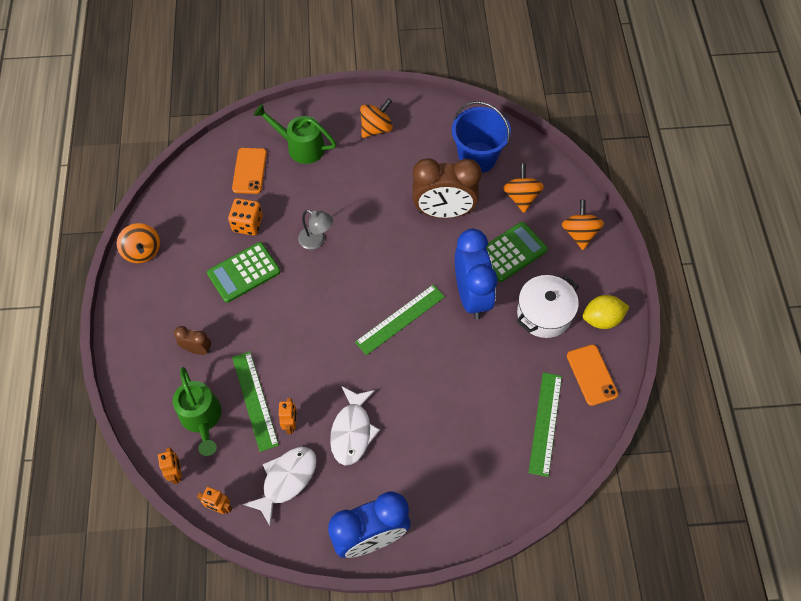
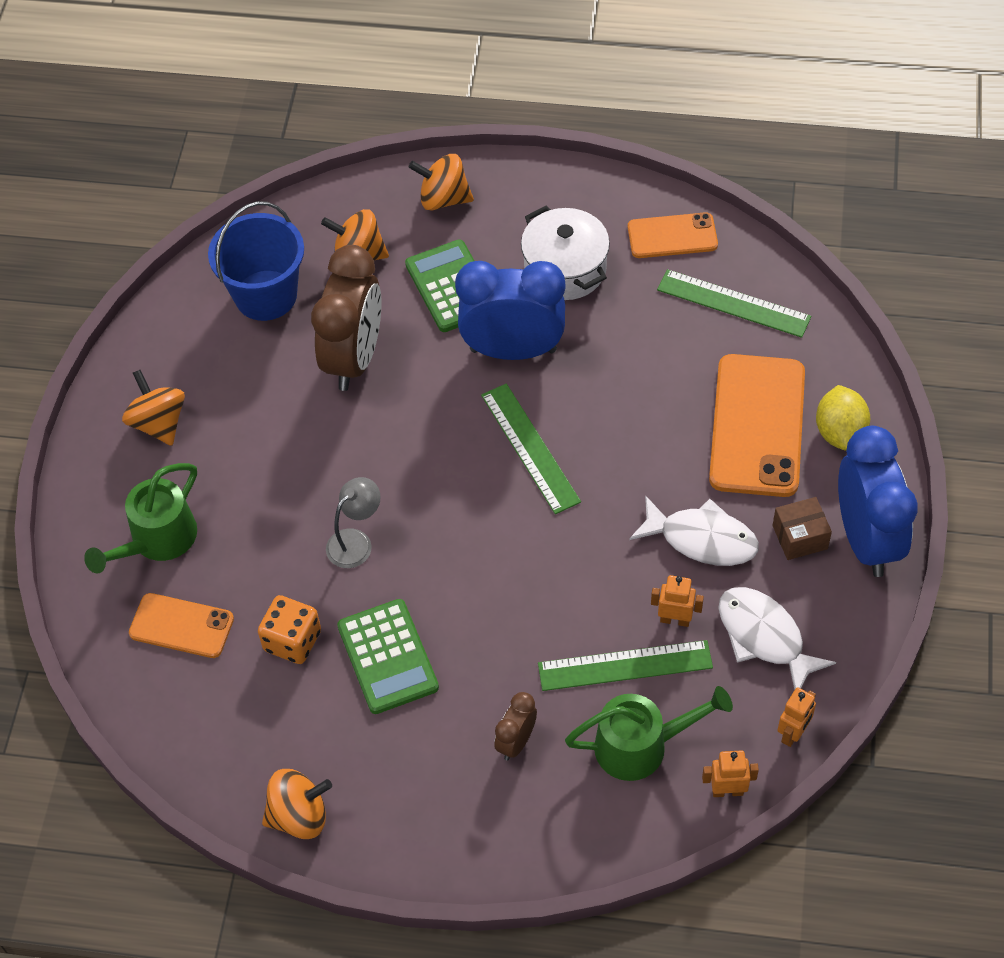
camera: 75 degrees left, 5 degrees down
(365, 493) = (800, 537): none -> brown box
(447, 453) = (757, 425): none -> orange phone
(602, 319) = (589, 205): yellow lemon -> yellow lemon (840, 432)

